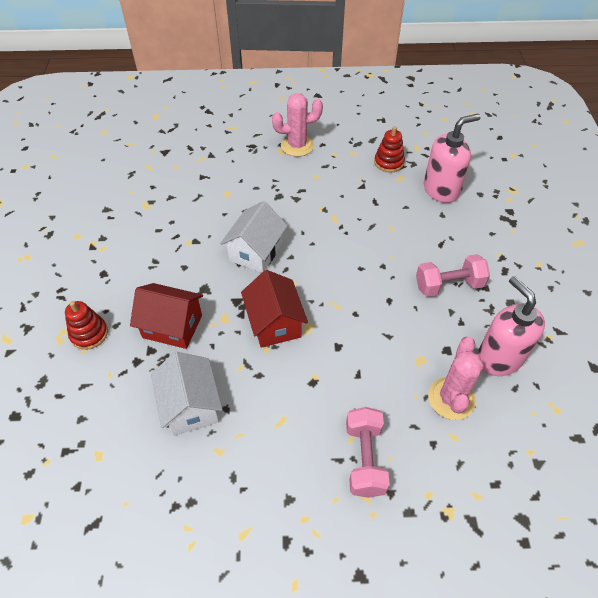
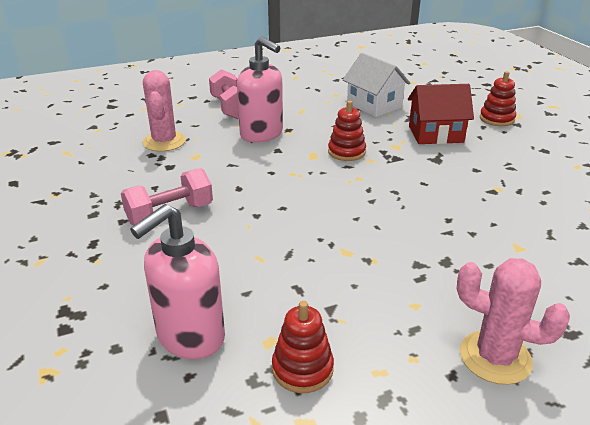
camera: 160 degrees right, 20 degrees down
(255, 252) = (415, 196): white house -> none
(275, 323) = (346, 152): red house -> red stacking toy
(297, 145) = (495, 357): pink cactus -> pink cactus turned 60 degrees clockwise
(498, 358) = (116, 171): pink soap dispenser -> pink soap dispenser (262, 134)

